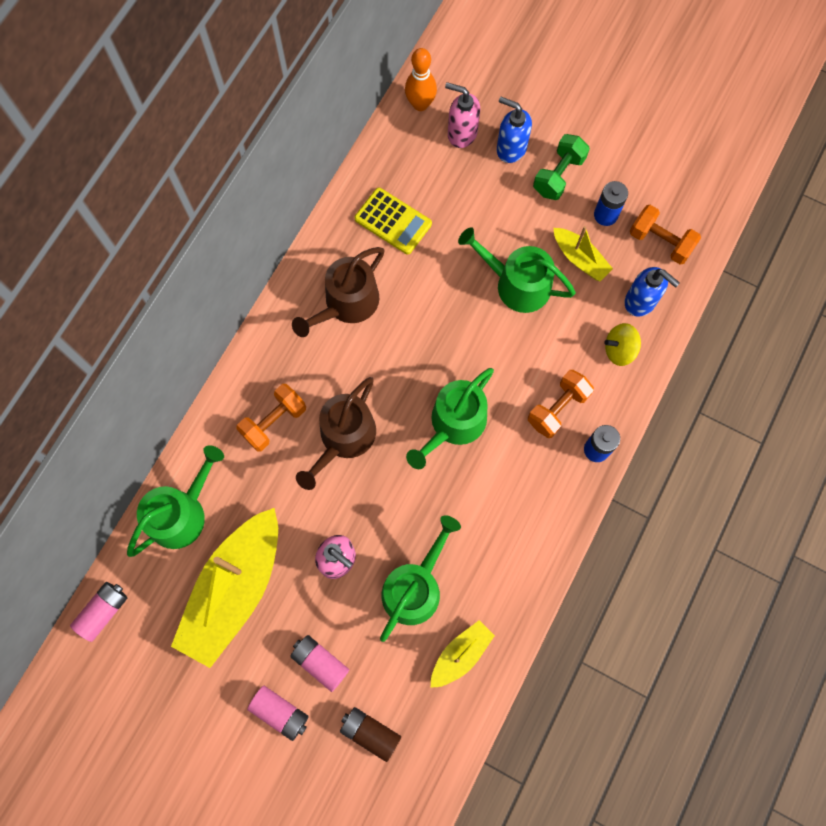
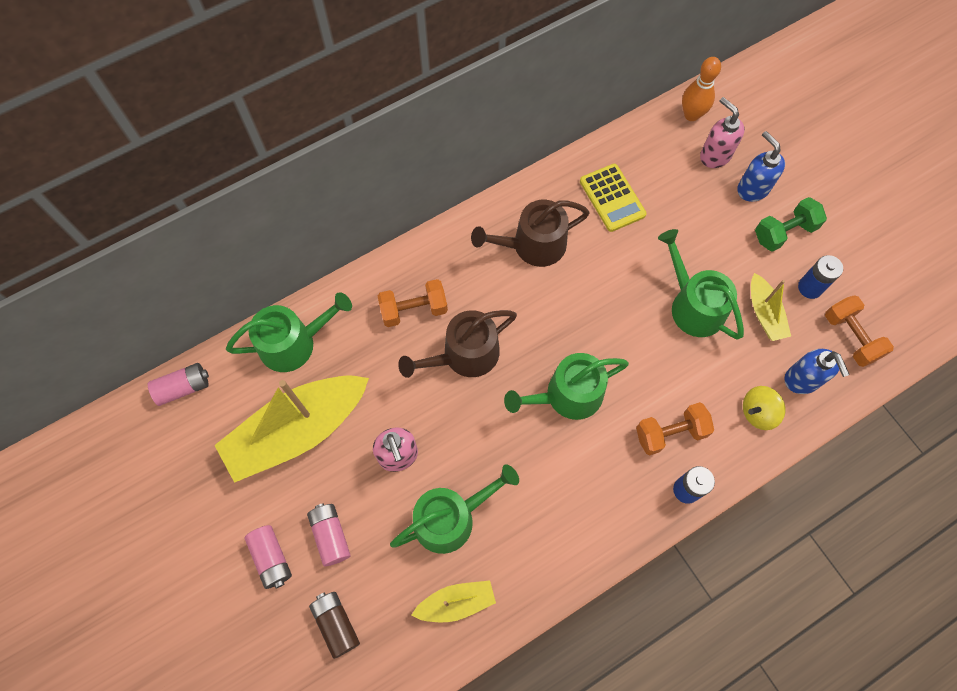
camera: 30 degrees right, 5 degrees down
(619, 350) = (758, 412): yellow spinning top -> yellow spinning top turned 45 degrees counterclockwise

